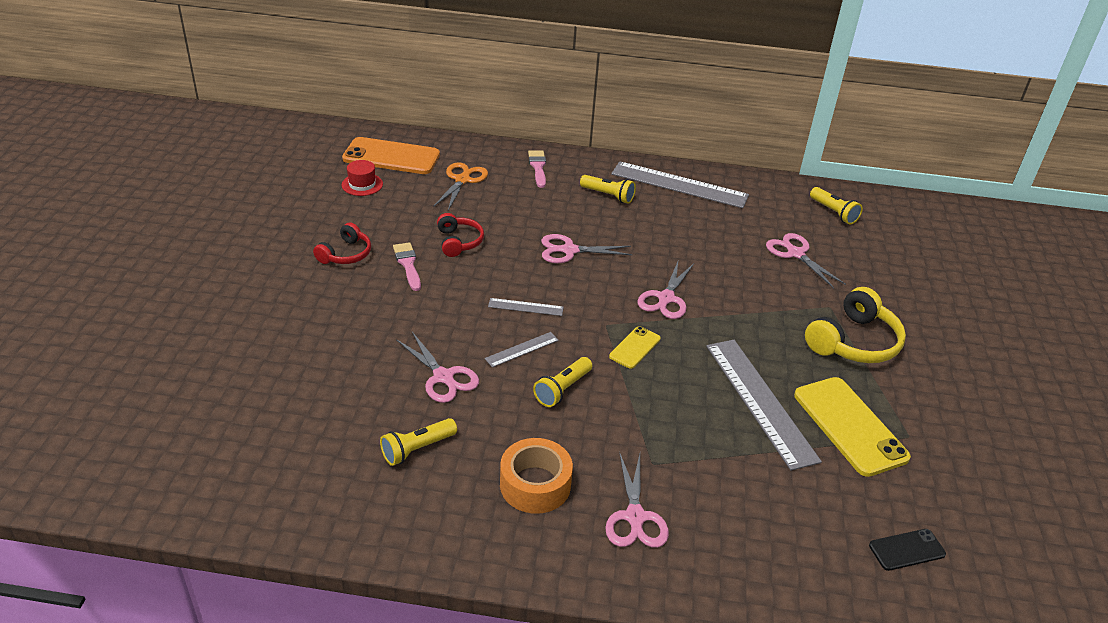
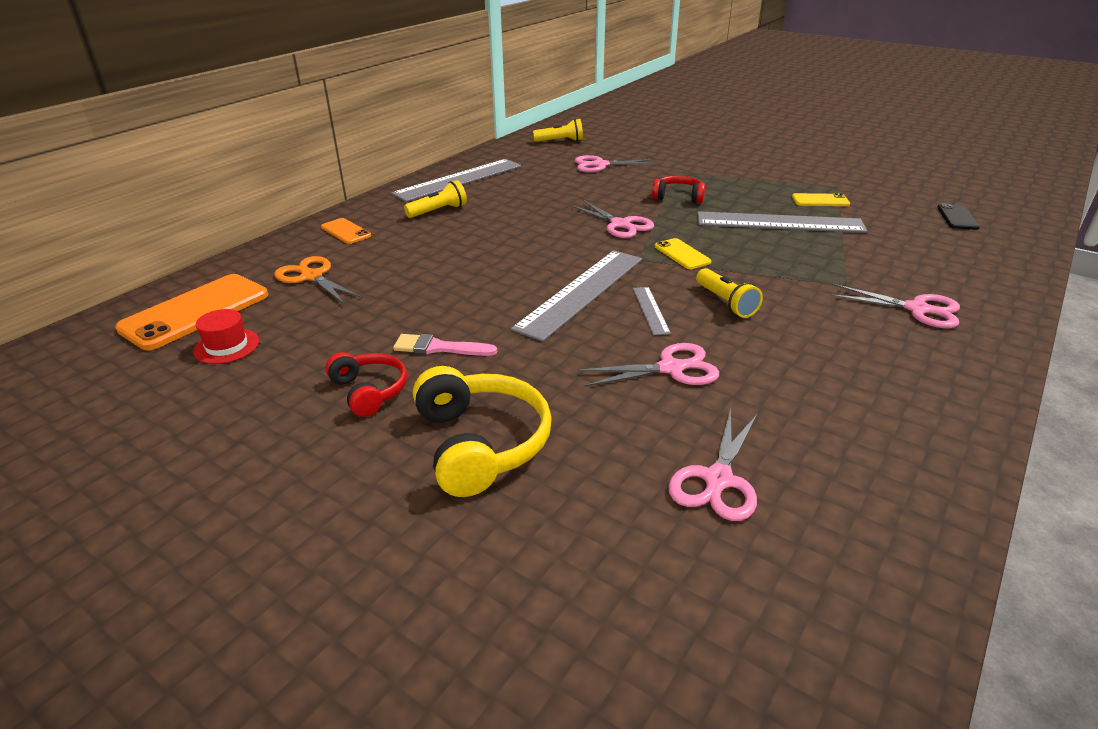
camera: 60 degrees left, 5 degrees down
(417, 449) = (791, 414): yellow flashlight -> none
(458, 242) = (429, 305): red headphones -> red headphones (678, 197)
(525, 307) = (581, 292): grey ruler -> grey ruler, size x2.19
(535, 485) = (865, 350): orange tape -> none
(538, 167) = (346, 231): pink brush -> orange phone
(569, 250) = (507, 249): pink scissors -> pink scissors (718, 479)
(850, 426) = (820, 200): yellow phone -> yellow phone, size x0.51
(853, 342) = (723, 175): yellow headphones -> yellow headphones (480, 444)

